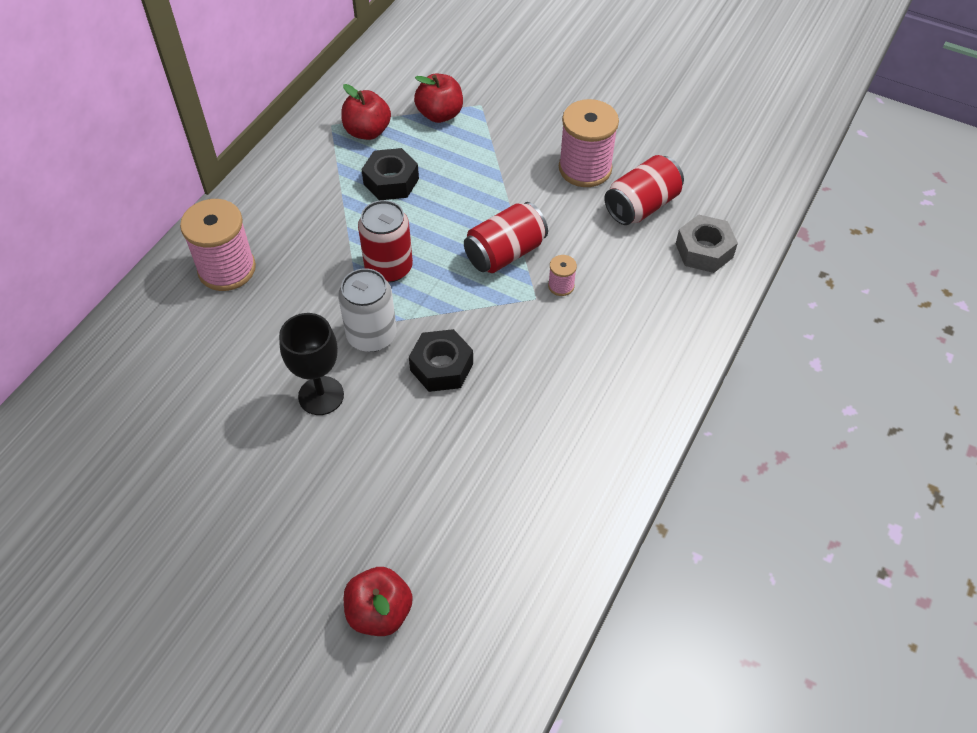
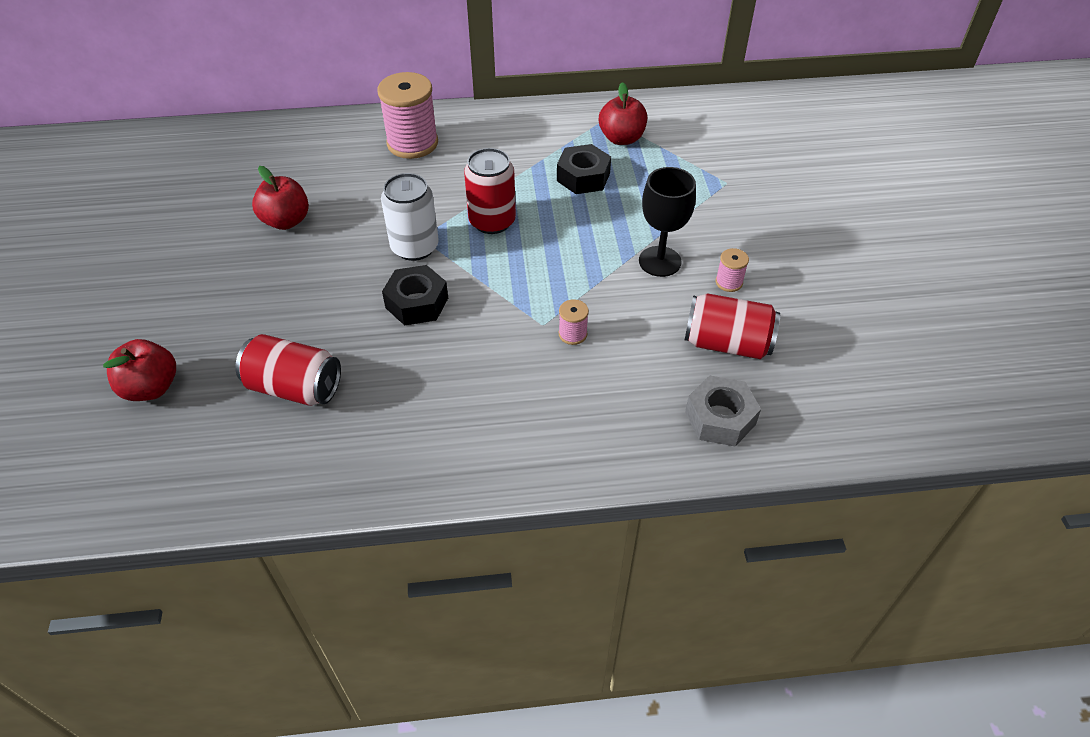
camera: 55 degrees right, 5 degrees down
(321, 395) = (334, 250): black goblet -> black goblet (660, 261)
(440, 114) = (687, 166): red apple -> red apple (286, 221)
(505, 253) = (574, 280): red can -> red can (294, 387)
(585, 168) = (729, 282): pink spool -> pink spool, size x0.45

